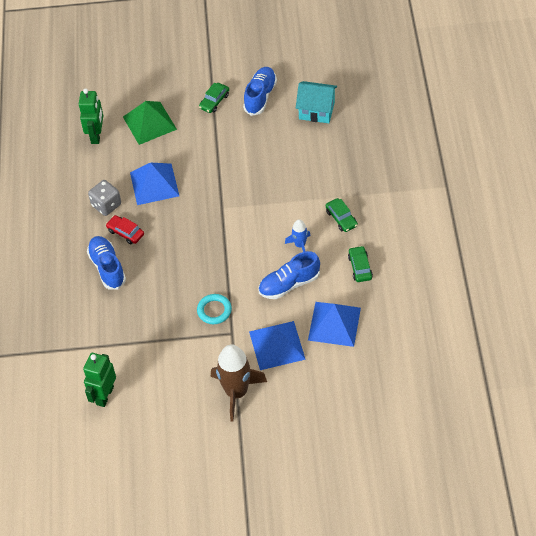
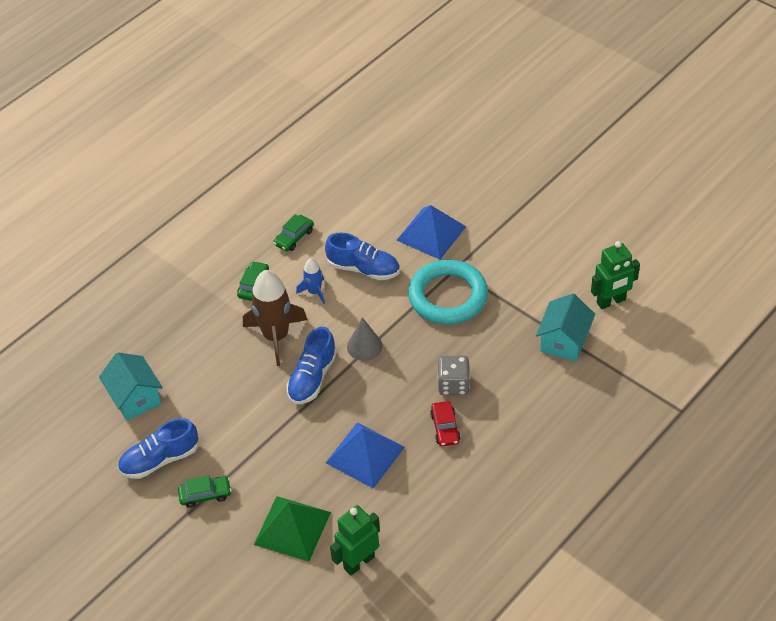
camera: 135 degrees left, 5 degrees down
(106, 205) = (432, 472): grey dice -> grey dice (453, 385)
(107, 268) = (497, 408): blue shoe -> blue shoe (312, 378)
(108, 342) = (564, 341): none -> turquoise house
(214, 310) = (448, 296): turquoise ring -> turquoise ring, size x1.97
(227, 238) = (364, 346): none -> grey cone
(236, 392) = (502, 225): brown rocket -> brown rocket (276, 336)
(334, 323) = (369, 214): blue pyramid -> none

